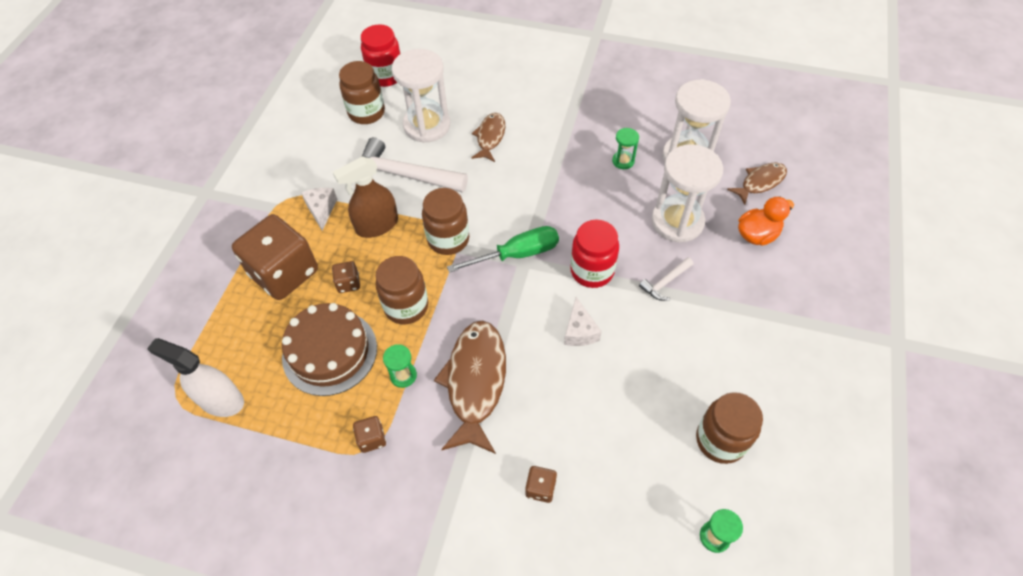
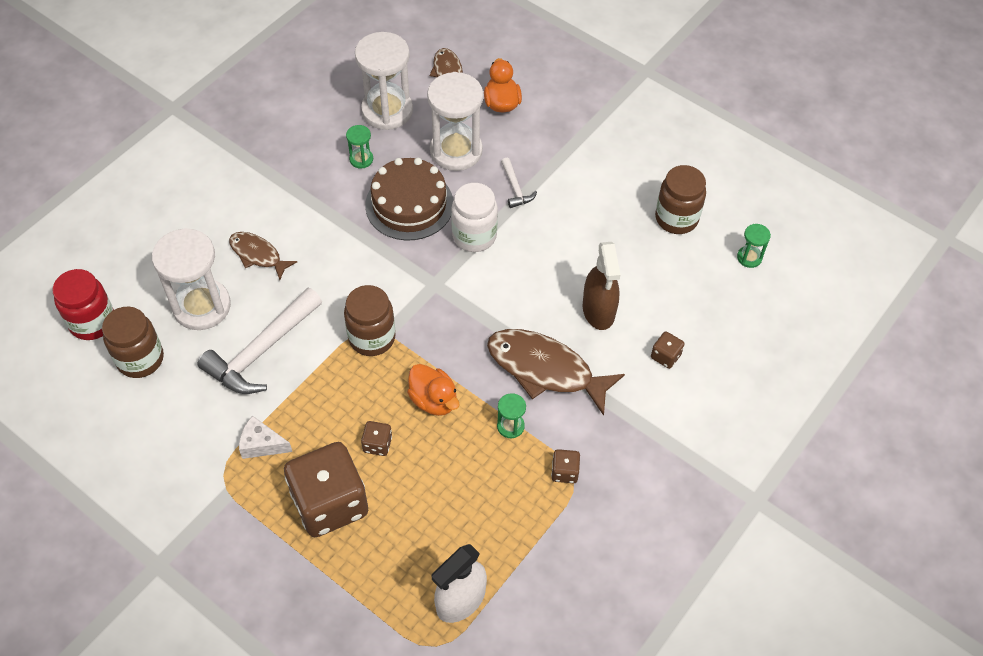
camera: 70 degrees left, 0 degrees up
(330, 352) = (452, 483): brown cake -> brown cake (409, 204)
(377, 225) = (316, 396): brown spray bottle -> brown spray bottle (598, 310)
(406, 306) = (434, 400): brown jar -> orange duck
(517, 254) = (423, 287): green screwdriver -> none
(579, 331) = (532, 271): white cheese -> none
(592, 271) = (474, 236): red jar -> white jar

